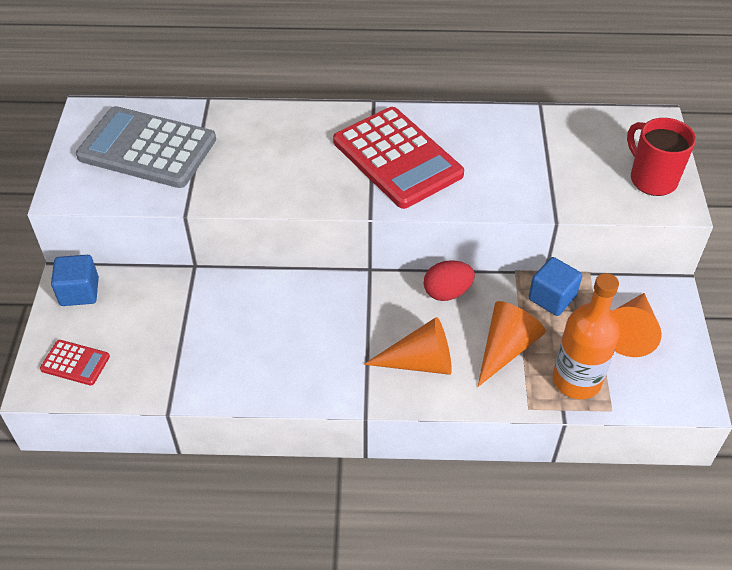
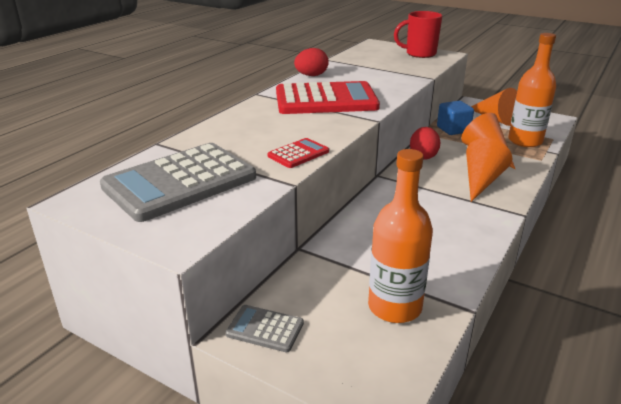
camera: 60 degrees left, 20 degrees down
(75, 363) = (367, 359): red calculator -> red calculator (298, 154)
(79, 292) = (265, 329): blue cube -> grey calculator
(145, 359) = (394, 307): none -> orange bottle
(466, 116) = (311, 76): none -> red egg

